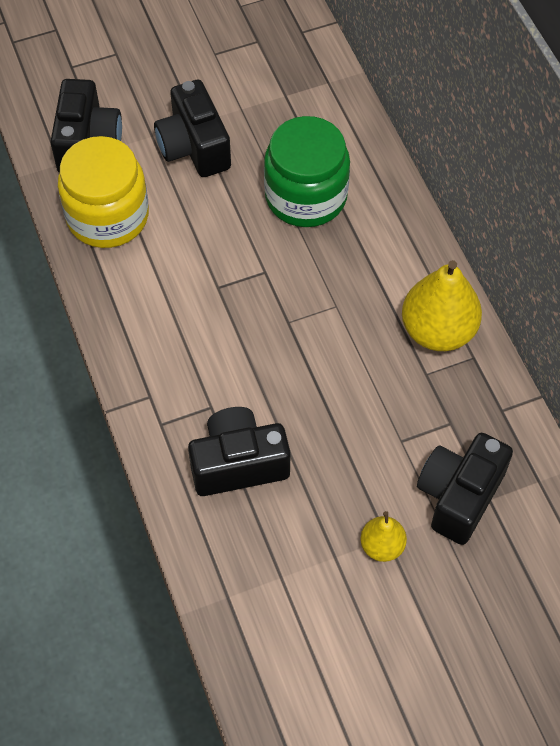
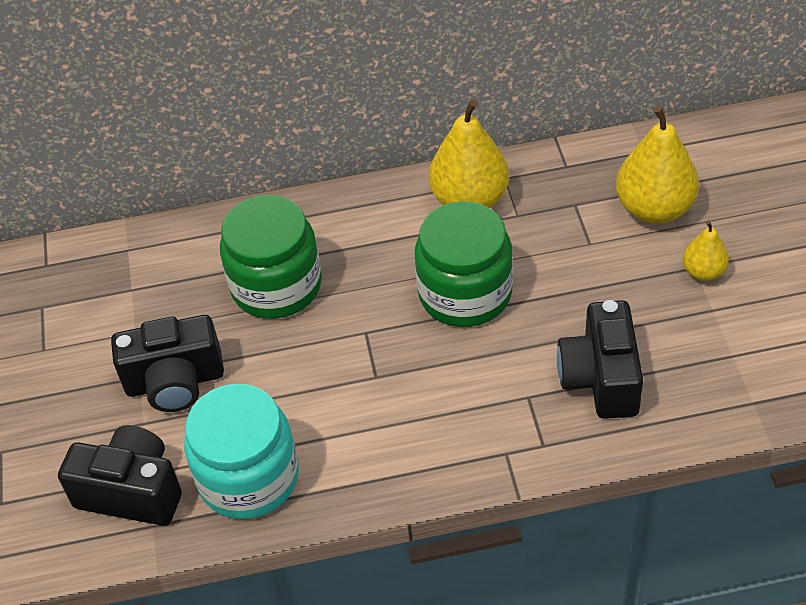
camera: 75 degrees left, 10 degrees down
(107, 216) = (248, 477): yellow jar -> turquoise jar
(321, 342) = (465, 293): none -> green jar
(459, 496) = (654, 208): black camera -> yellow pear

